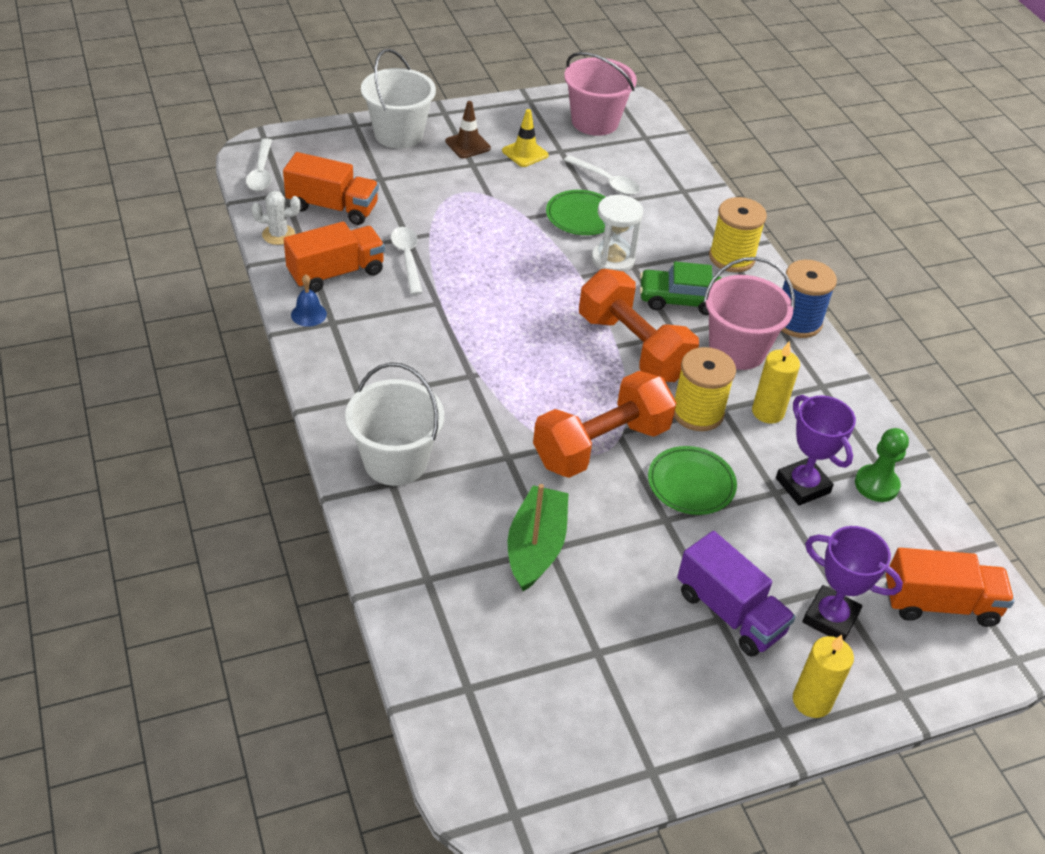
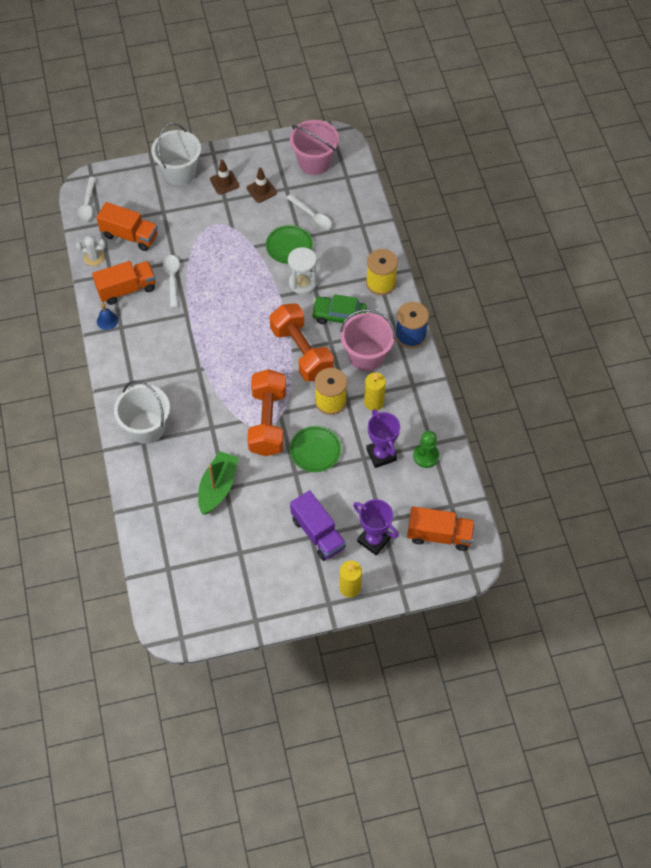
camera: 10 degrees right, 15 degrees up
(525, 153) = (261, 190): yellow traffic cone -> brown traffic cone
(601, 445) = (267, 422): orange dumbbell -> orange dumbbell turned 60 degrees counterclockwise

